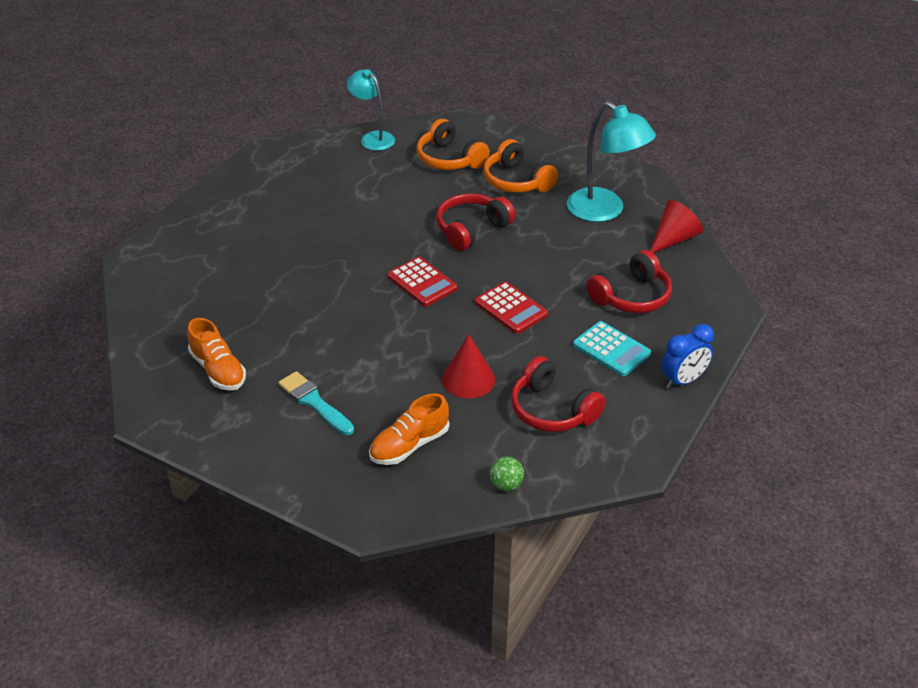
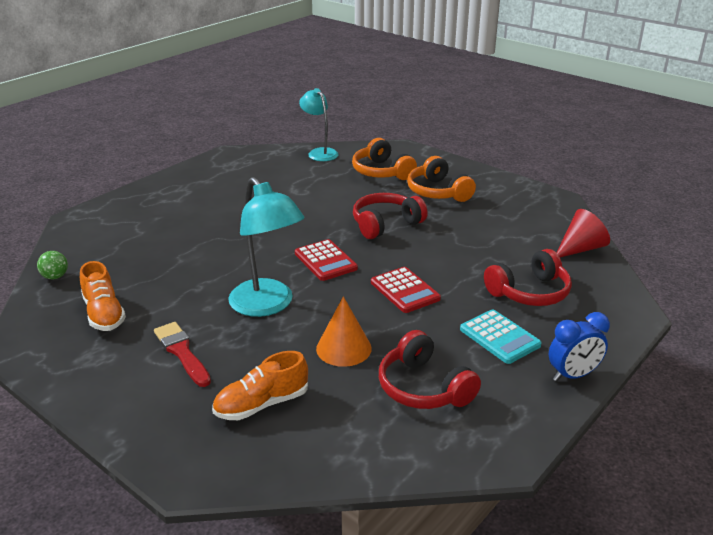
camera: 10 degrees right, 10 degrees down
(314, 402) = (182, 352): turquoise brush -> red brush
(468, 379) = (343, 348): red cone -> orange cone
(506, 485) = (353, 459): green ball -> green ball (55, 277)
(604, 211) = (515, 221): turquoise lamp -> turquoise lamp (267, 305)

